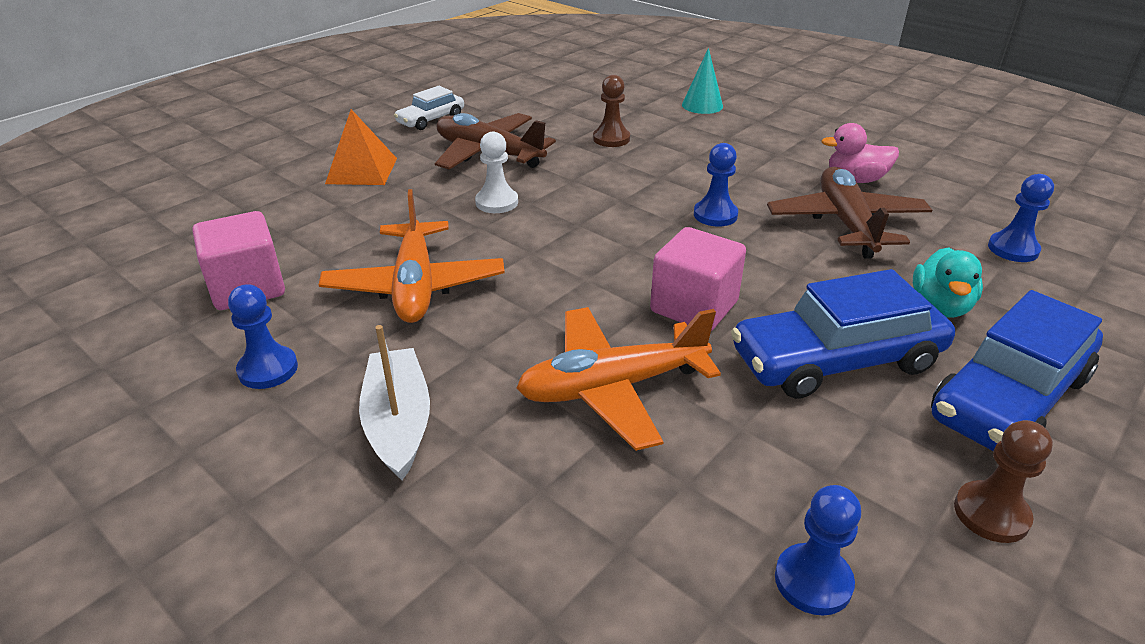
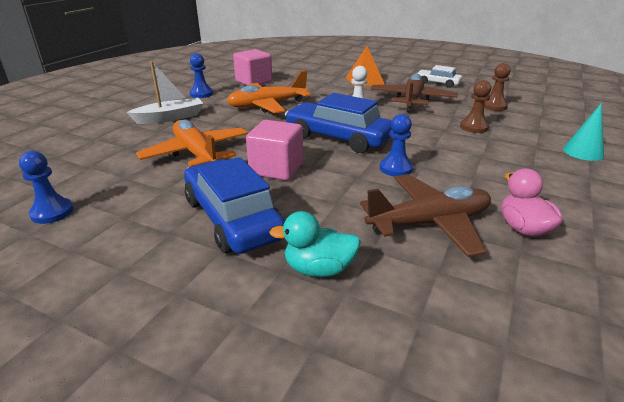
camera: 75 degrees right, 5 degrees down
(991, 514) = (79, 276): brown pawn -> brown pawn (494, 106)
(1008, 397) = (199, 298): blue car -> blue car (338, 138)
(1013, 249) = (461, 331): blue pawn -> none

